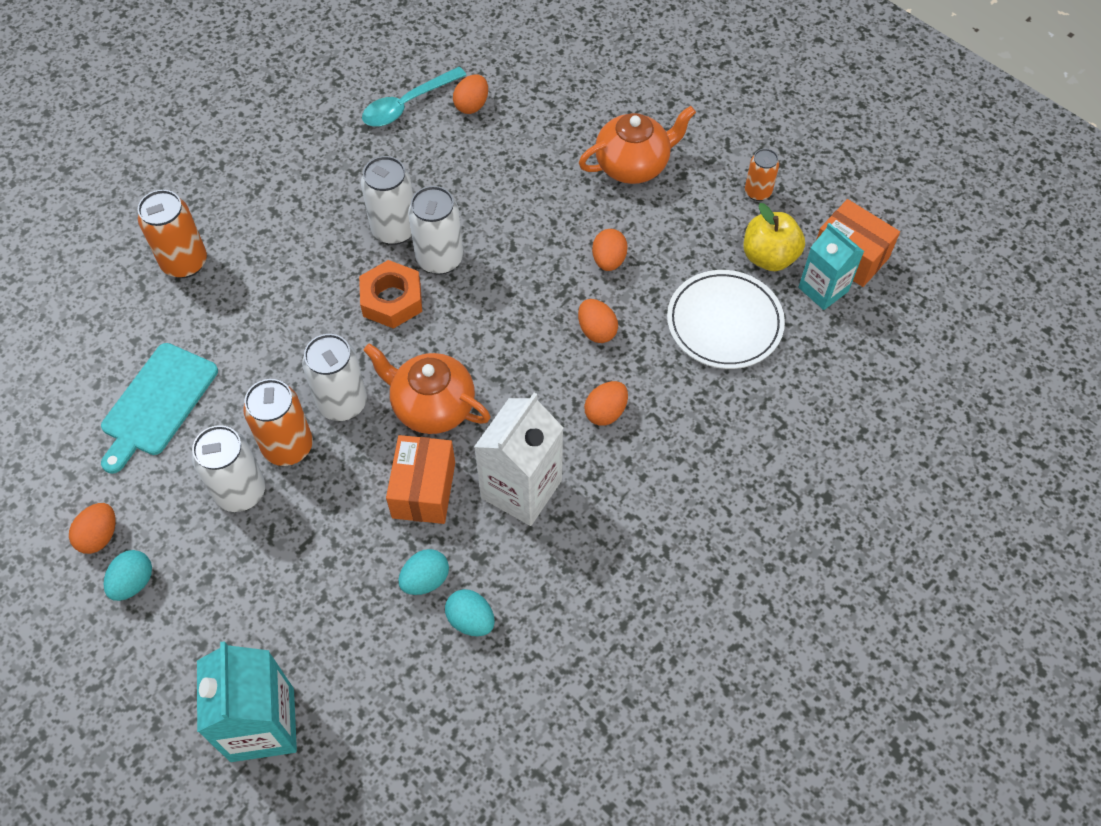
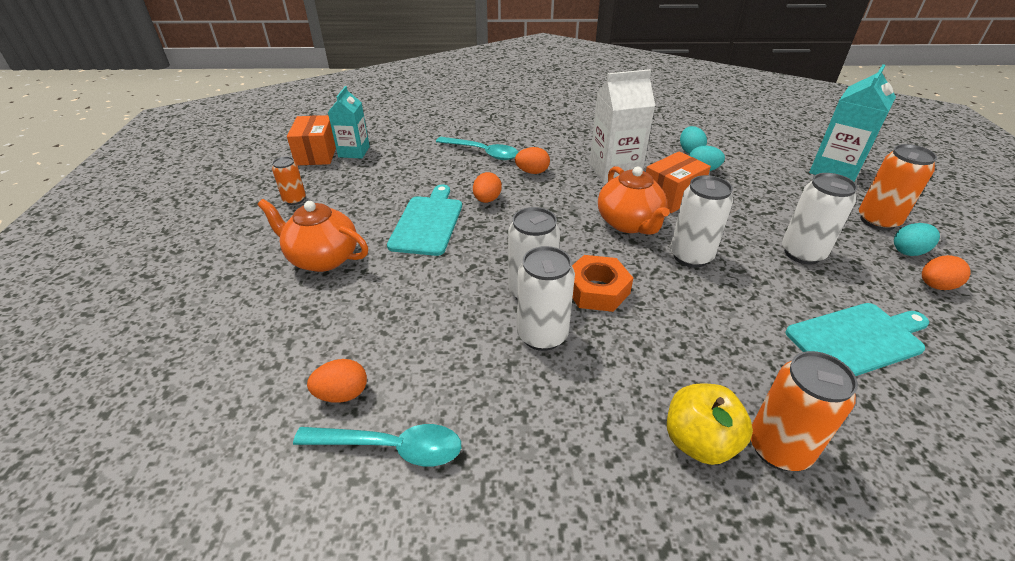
camera: 135 degrees left, 20 degrees down
(288, 446) = (750, 256): orange can -> orange can (877, 221)
(608, 260) = (427, 223): orange egg -> turquoise cutting board
(697, 402) = (483, 153): none -> turquoise spoon
(724, 322) = (419, 167): white plate -> none
(769, 257) = (349, 174): yellow apple -> yellow apple (699, 442)

